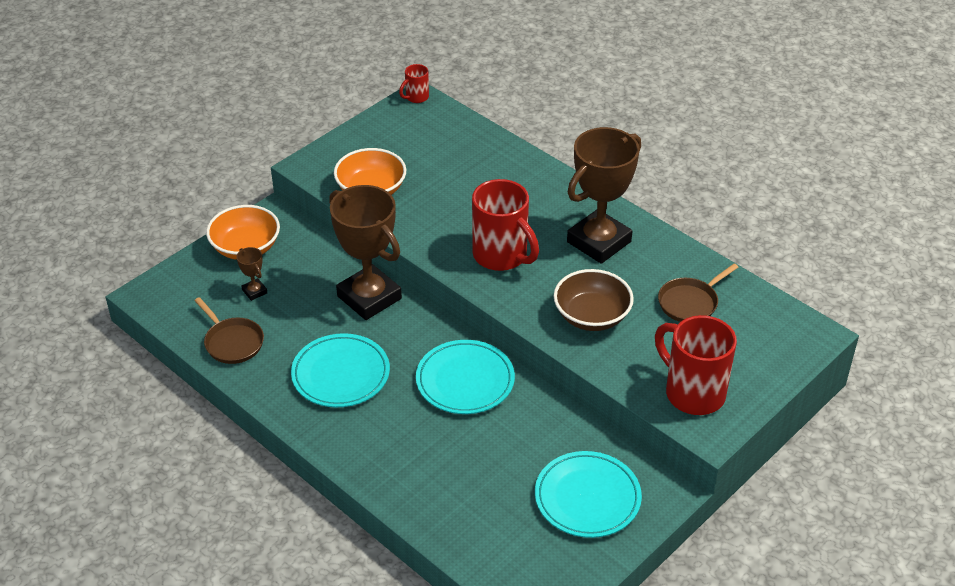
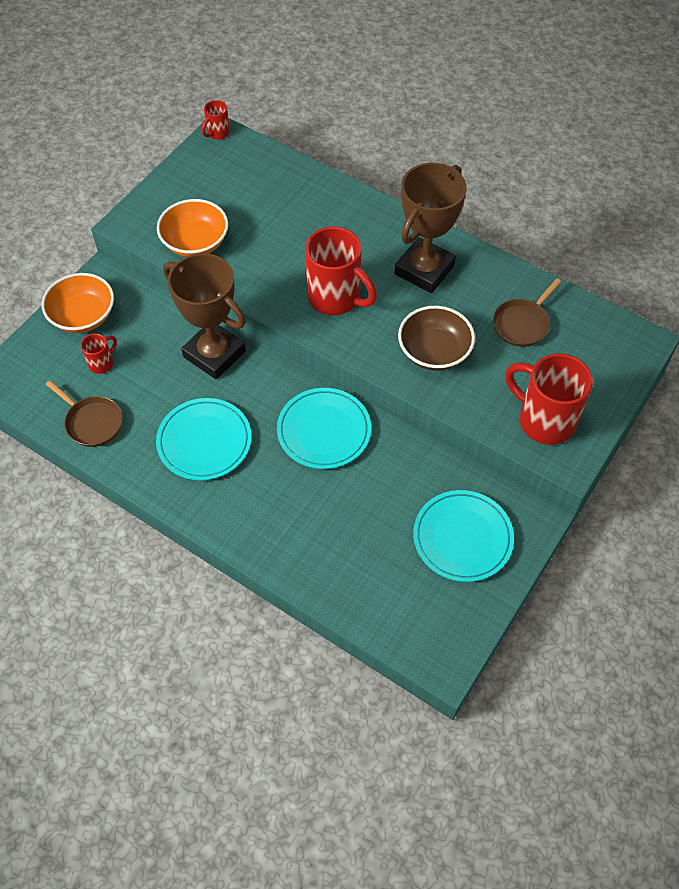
camera: 10 degrees left, 15 degrees up
(254, 291) = (102, 363): brown trophy -> red mug

